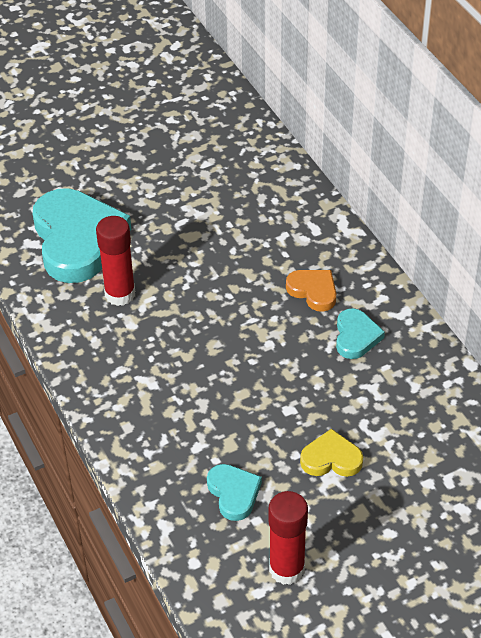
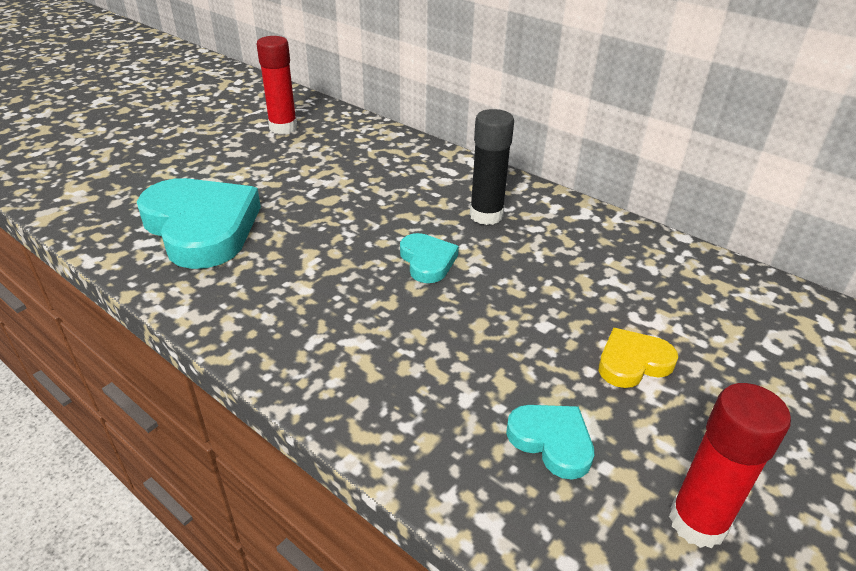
camera: 25 degrees left, 10 degrees down
(120, 294) = (276, 264): red glue stick -> red glue stick (283, 128)
(313, 291) = (486, 215): orange heart -> black glue stick
(356, 336) = (558, 241): turquoise heart -> turquoise heart (427, 261)

